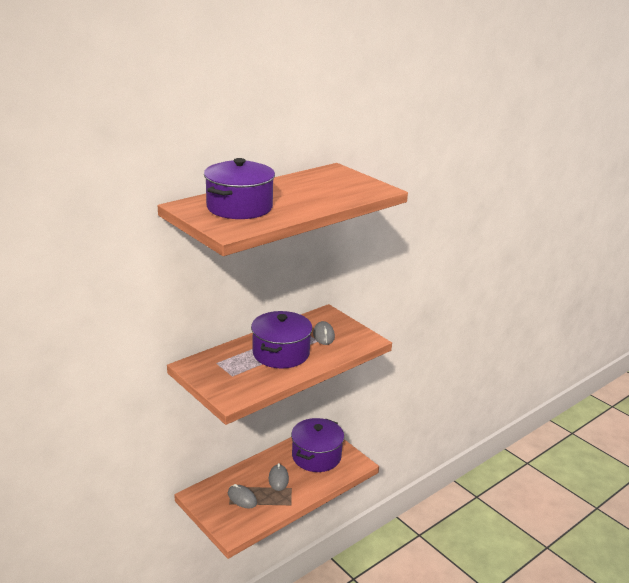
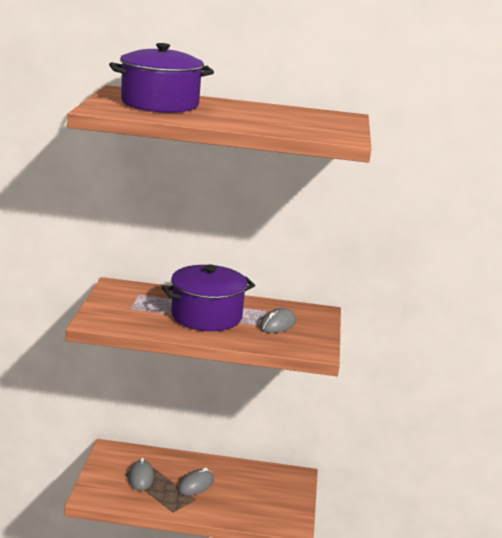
camera: 45 degrees right, 5 degrees down
(316, 456) = (262, 491): purple pot -> none

